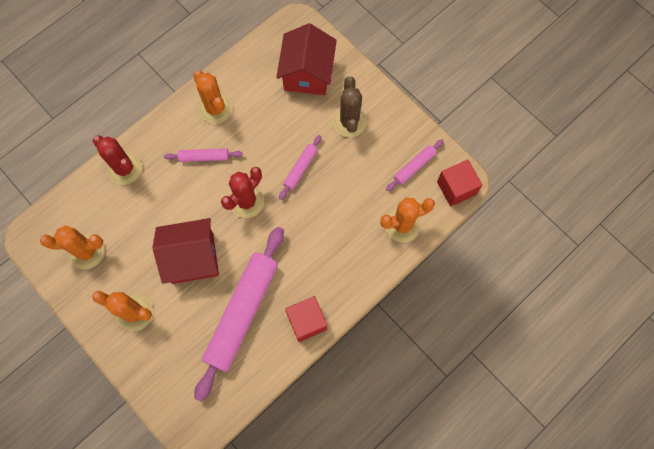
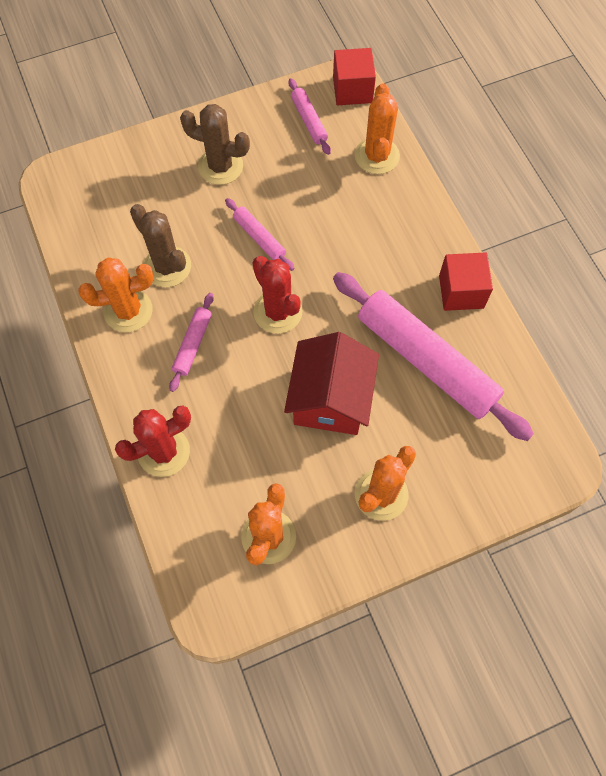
camera: 70 degrees left, 5 degrees down
(256, 119) = (167, 267): none -> brown cactus
(307, 74) = (131, 190): red house -> none

